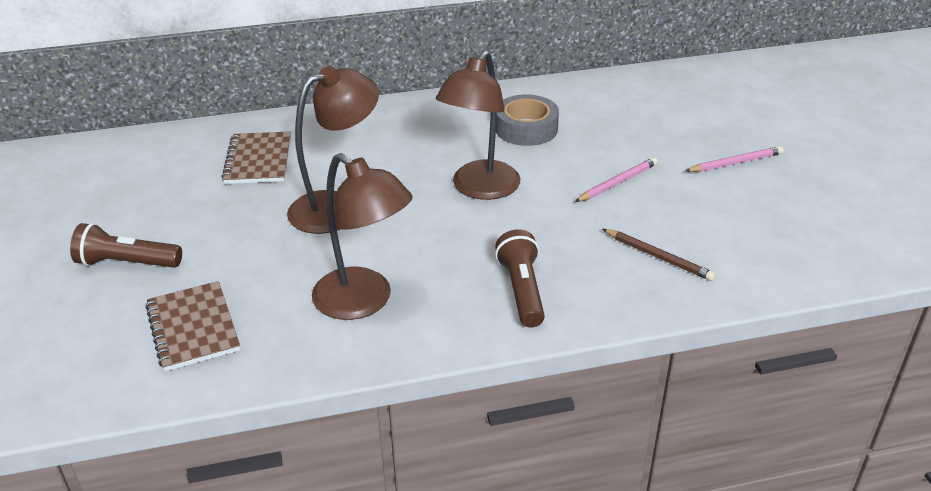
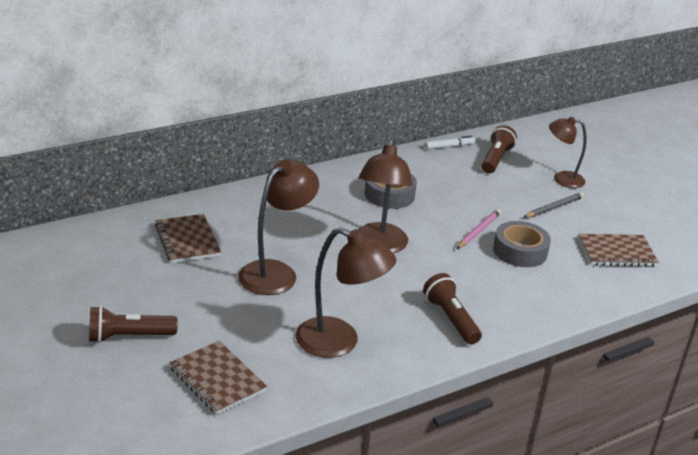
camera: 20 degrees left, 5 degrees down
(633, 78) = (449, 146): none -> white marker
(658, 257) = (533, 283): brown pencil -> none
(660, 214) = (520, 251): none -> grey tape
(686, 97) = (495, 159): none -> brown flashlight
(735, 163) = (554, 207): pink pencil -> grey pencil
(764, 128) = (562, 179): none -> brown lamp
(797, 229) = (616, 252): none -> brown notebook

